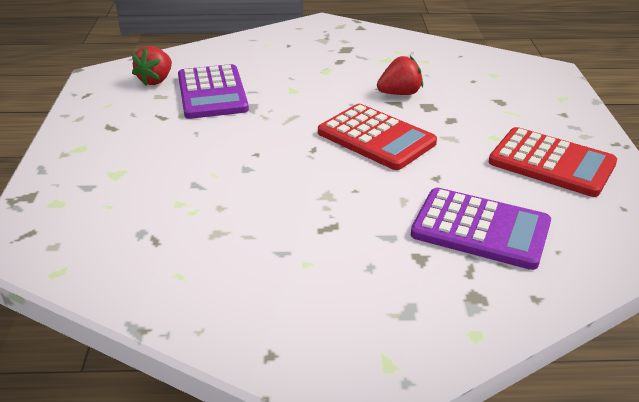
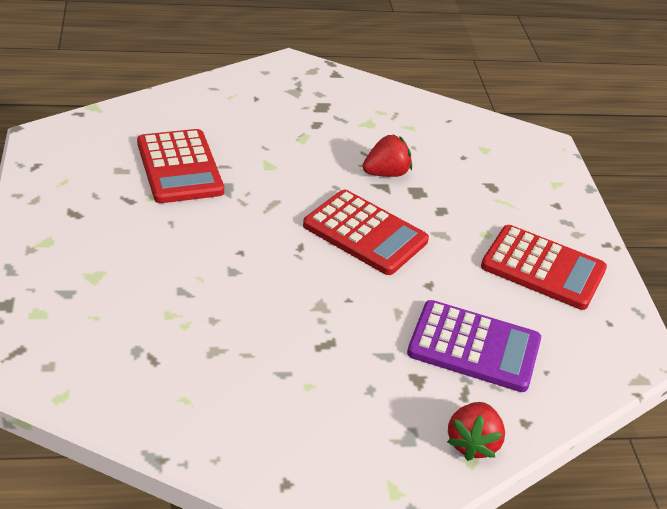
camera: 10 degrees left, 5 degrees up
(156, 80) = (112, 147): red strawberry -> red strawberry (472, 443)
(212, 93) = (179, 167): purple calculator -> red calculator

